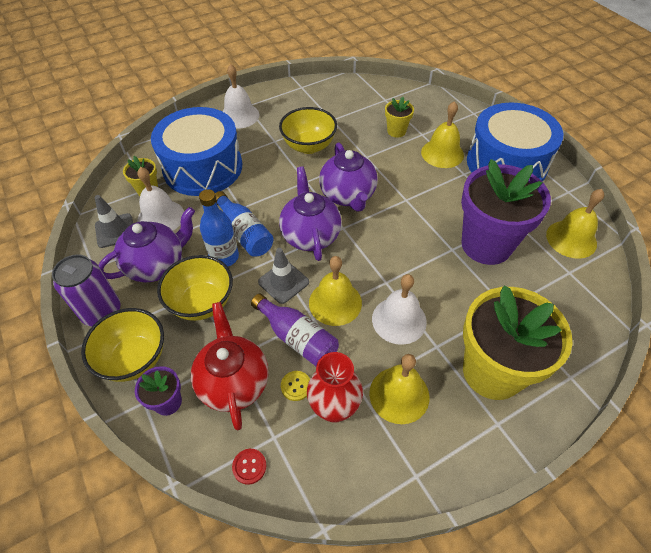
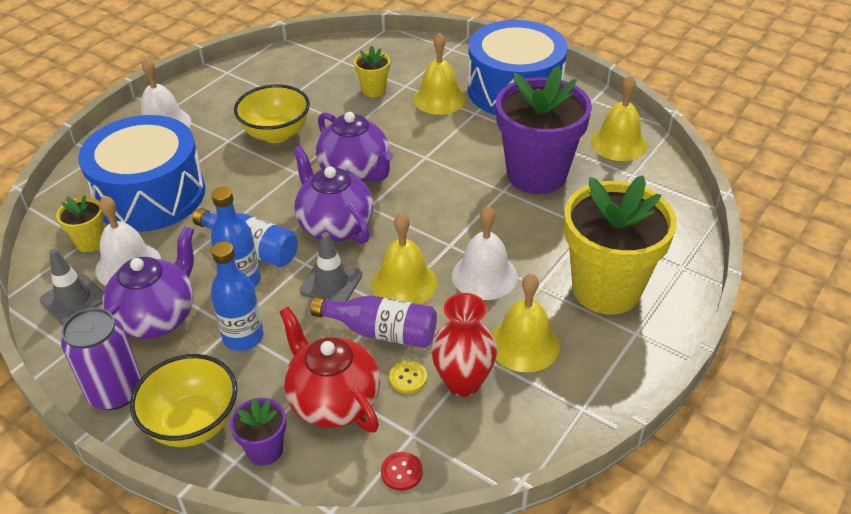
camera: 25 degrees left, 10 degrees down
(202, 303) = (243, 337): yellow bowl -> blue bottle

